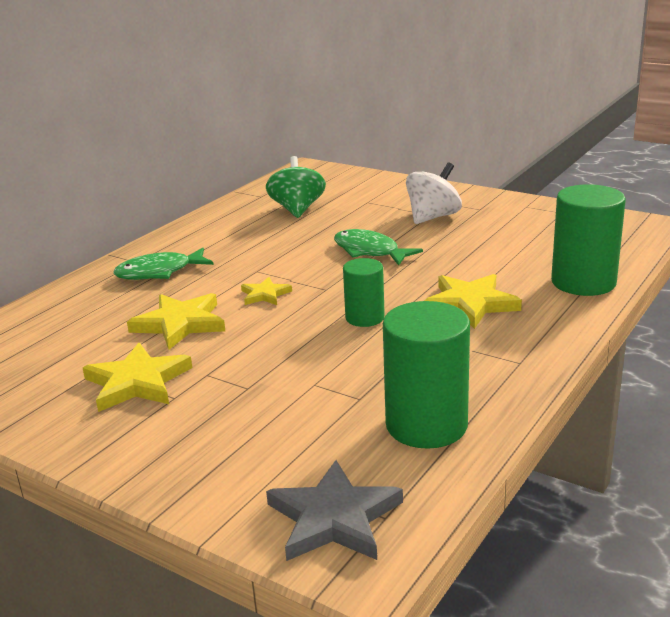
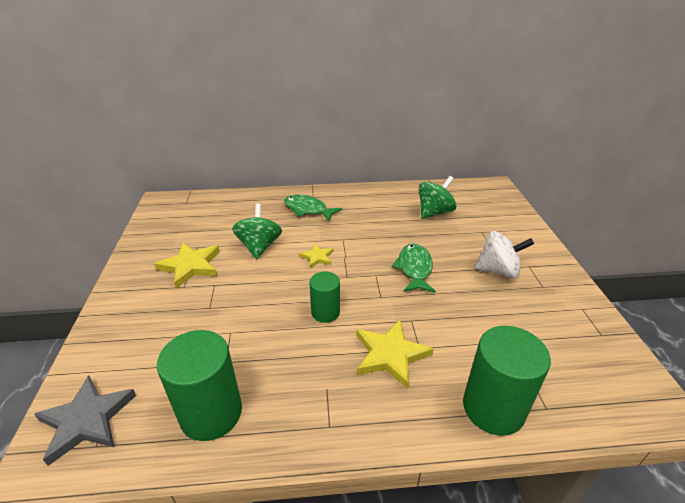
camera: 50 degrees right, 10 degrees up
(180, 324) = (259, 246): yellow star -> green spinning top

